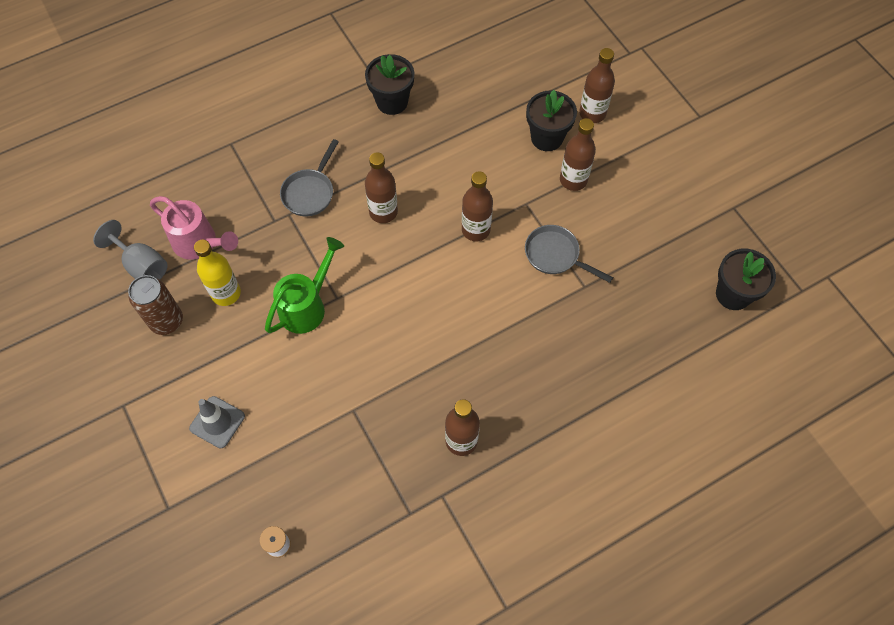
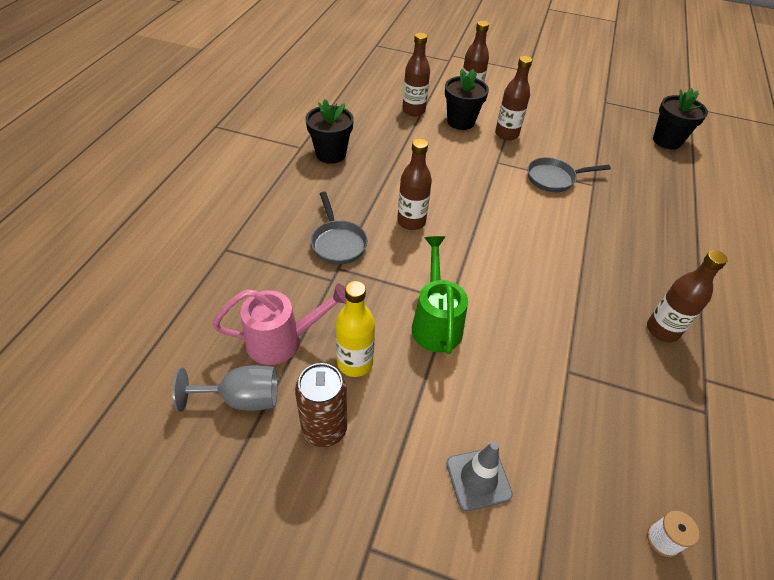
camera: 45 degrees left, 15 degrees down
(476, 230) = (488, 194): brown bottle -> brown bottle (413, 111)

